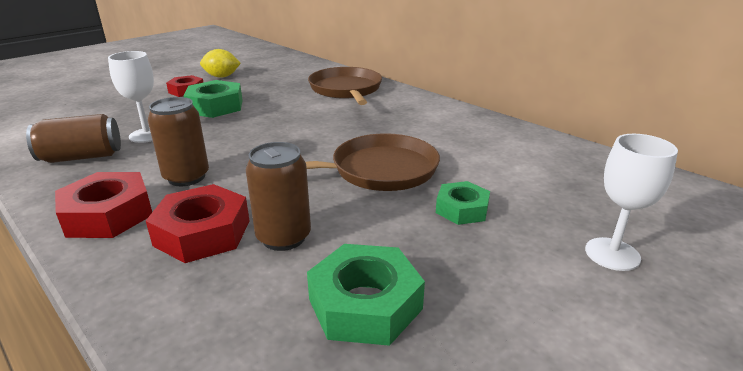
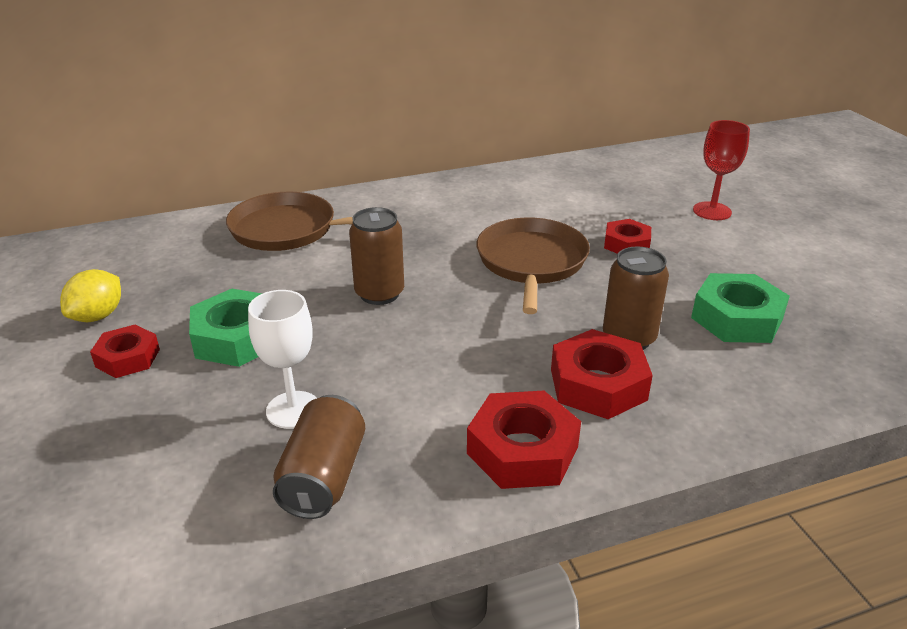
camera: 65 degrees left, 5 degrees up
(186, 177) = (462, 384): brown can -> brown can (379, 293)
(462, 209) = (626, 244): green nut -> red nut
(612, 254) = (712, 211): white goblet -> red goblet

